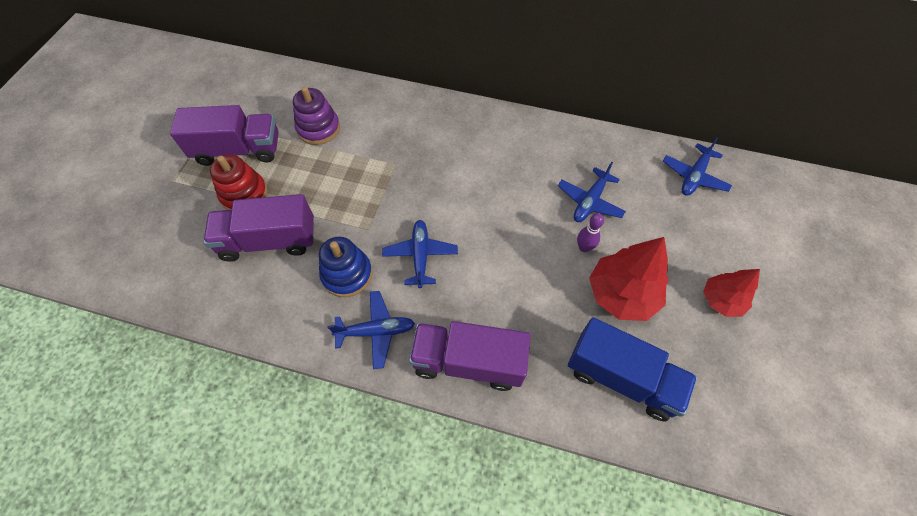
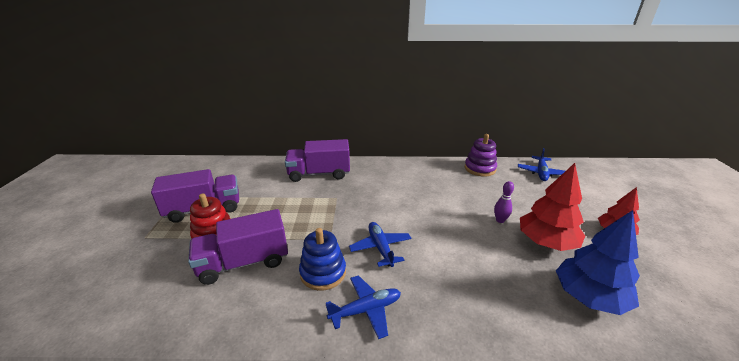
camera: 15 degrees left, 30 degrees down
(318, 128) = (268, 187): purple stacking toy -> purple stacking toy (480, 168)
(468, 362) = (460, 315): purple truck -> purple truck (319, 174)
(590, 201) = (486, 195): blue plane -> none
(621, 377) = (589, 297): blue truck -> blue tree

